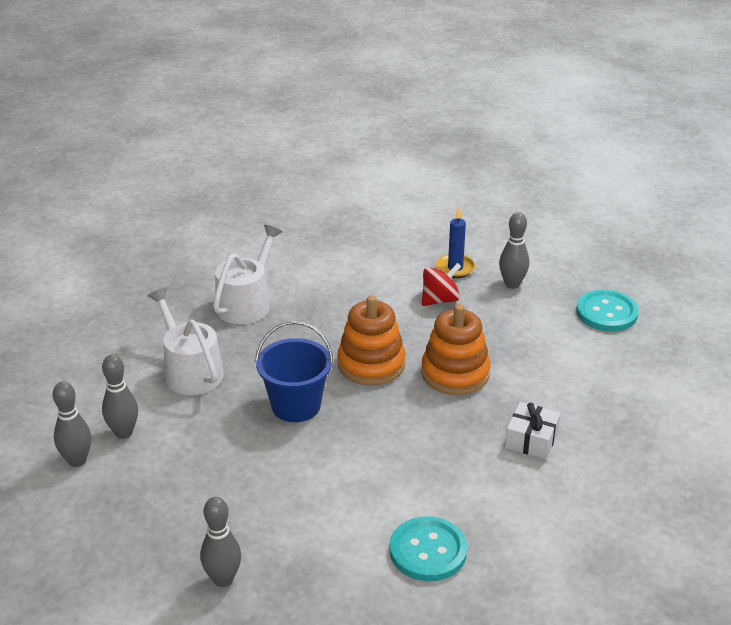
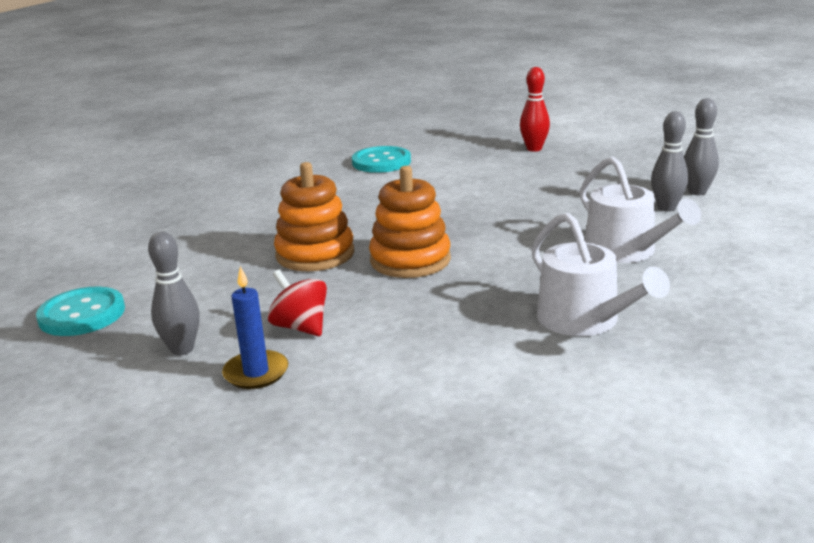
camera: 175 degrees left, 10 degrees down
(223, 579) = (534, 149): grey bowling pin -> red bowling pin
(247, 303) = (585, 320): white watering can -> white watering can turned 60 degrees counterclockwise
(296, 405) = (495, 228): blue bucket -> none
(440, 300) = (300, 327): red spinning top -> red spinning top turned 75 degrees clockwise
(531, 440) = (264, 212): white gift -> none

